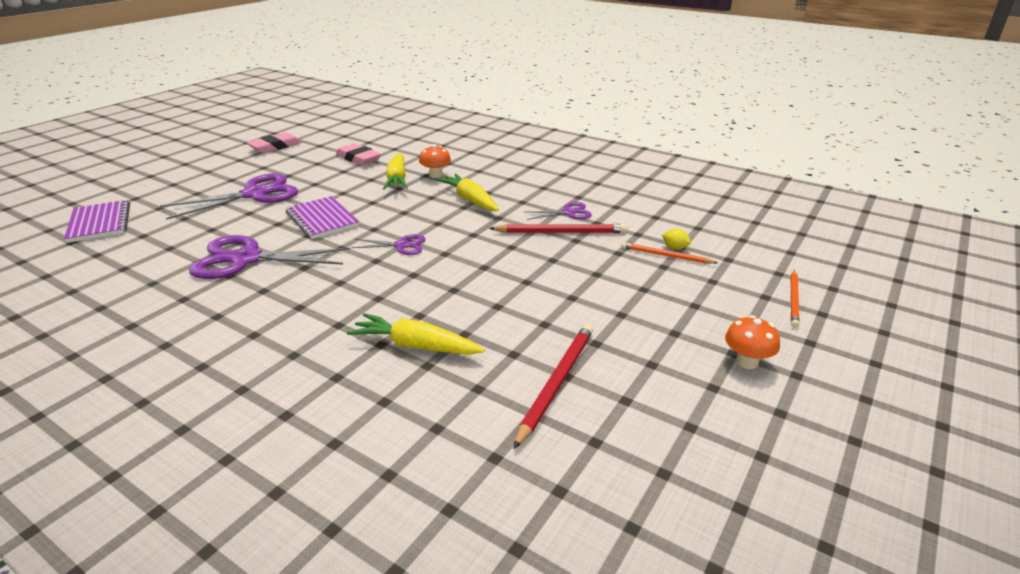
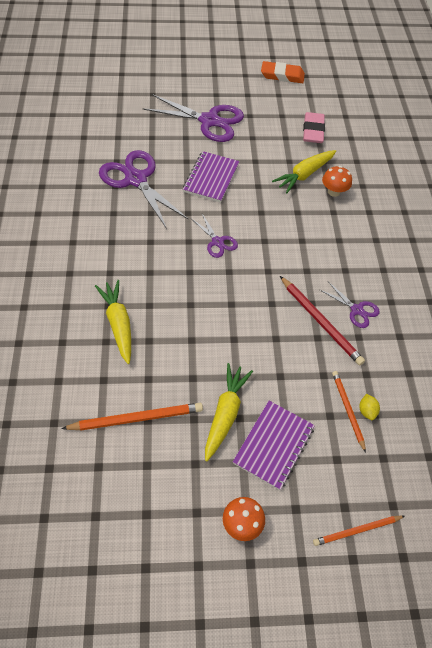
camera: 50 degrees right, 25 degrees up
(99, 223) = (114, 86): purple notebook -> purple notebook (274, 445)
(275, 146) = (282, 75): pink eraser -> orange eraser
(470, 200) = (316, 237): yellow carrot -> yellow carrot (225, 413)
(556, 383) = (136, 418): red pencil -> orange pencil

